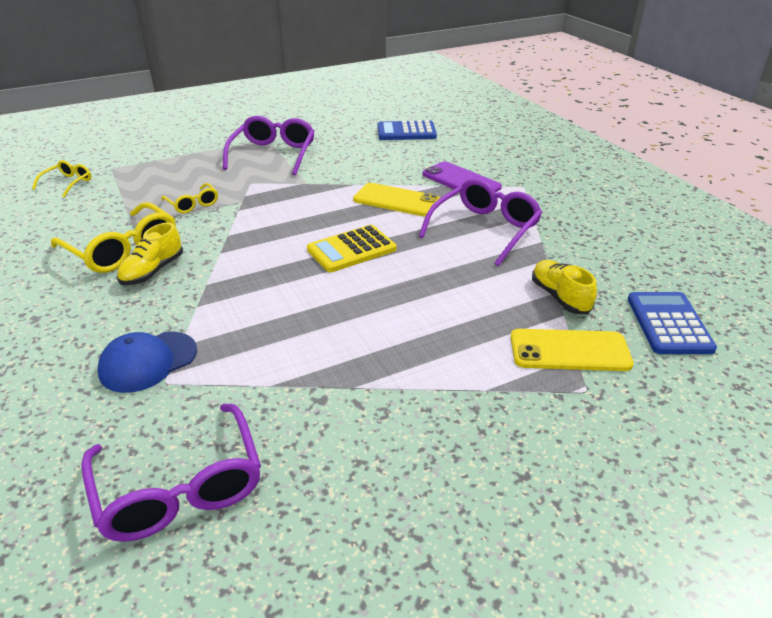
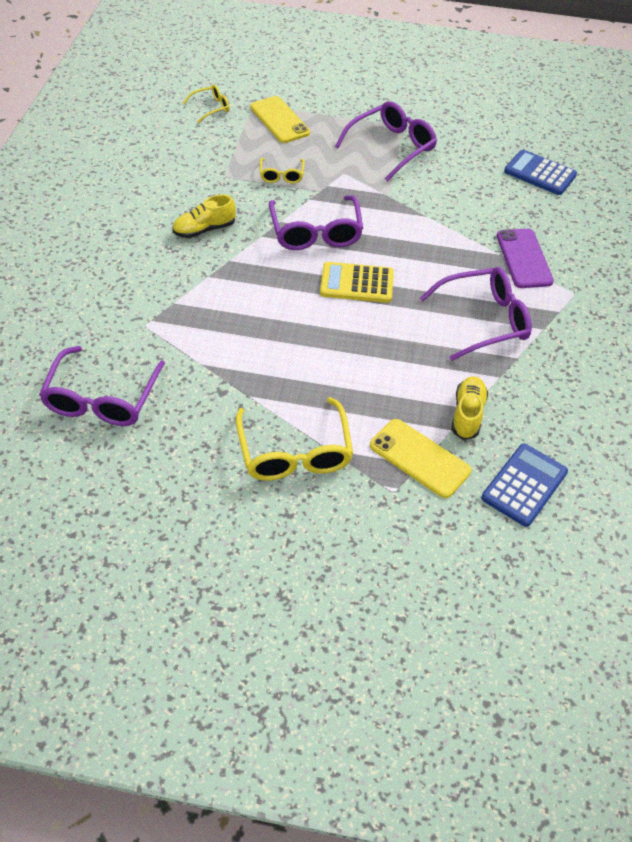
camera: 35 degrees right, 15 degrees up
(123, 250) = (200, 198): yellow glasses -> yellow glasses (294, 452)
(148, 362) = (147, 304): blue cap -> none
(271, 230) = (316, 232): none -> purple glasses
(396, 200) = (443, 252): yellow phone -> yellow phone (279, 120)

